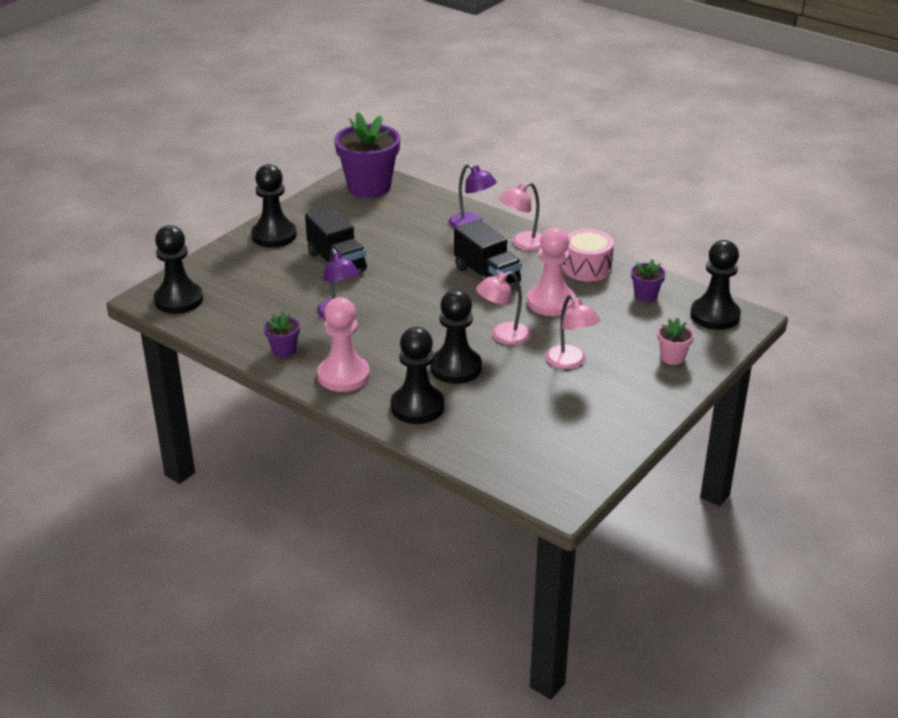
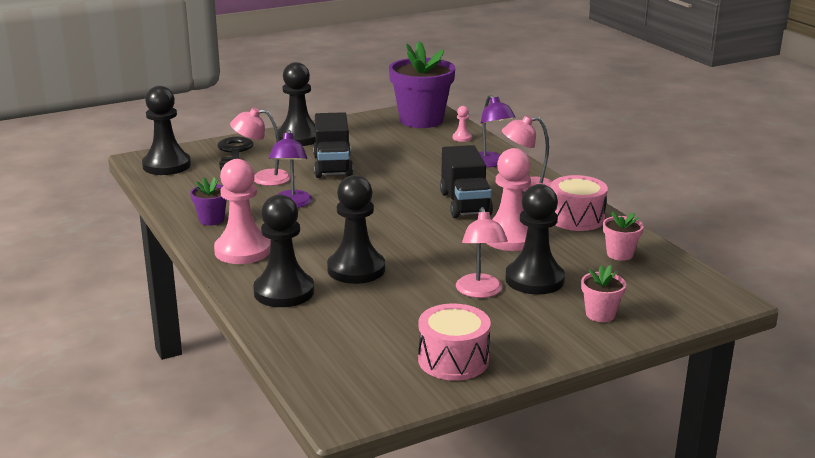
camera: 25 degrees right, 10 degrees down
(229, 268) = (234, 152): none -> black key
(423, 200) = (462, 138): none -> pink pawn
(503, 336) = (431, 255): pink lamp -> pink lamp (262, 178)
(600, 430) = (453, 360): none -> pink drum
(645, 296) = (620, 254): purple flower pot -> pink flower pot
(715, 315) = (686, 288): black pawn -> black pawn (534, 279)

